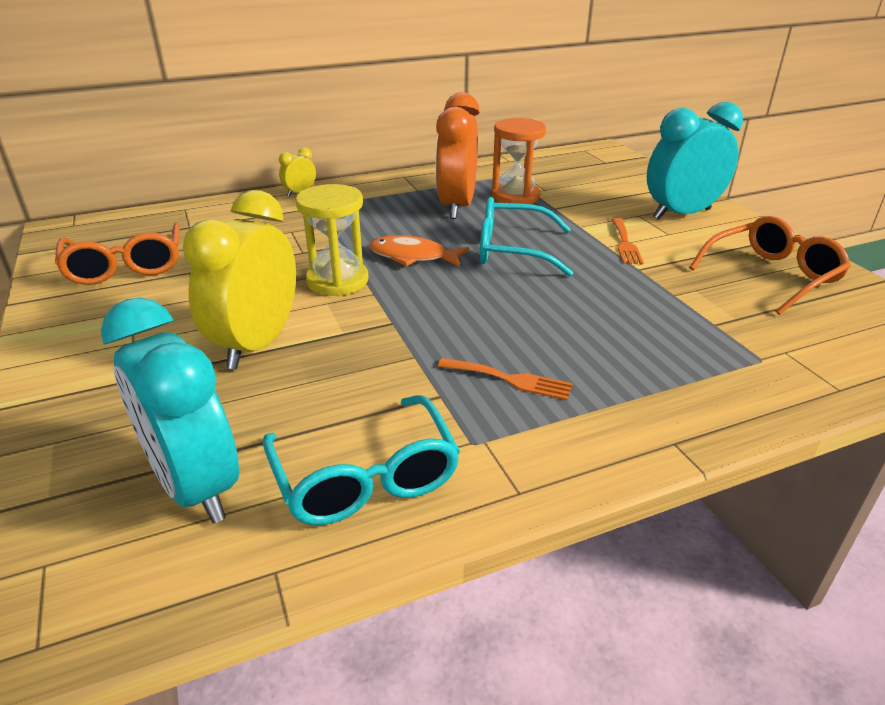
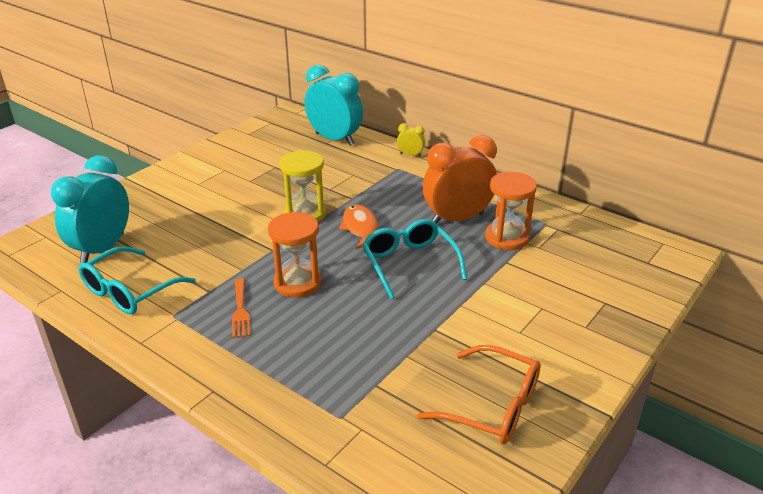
camera: 60 degrees right, 0 degrees up
(126, 266) = (265, 148): orange glasses -> none
(257, 345) = (219, 217): yellow clock -> none
(486, 323) = (298, 283): none -> orange hourglass
(625, 243) = (475, 313): orange fork -> none
(681, 214) = (572, 332): turquoise clock -> turquoise clock (334, 139)

